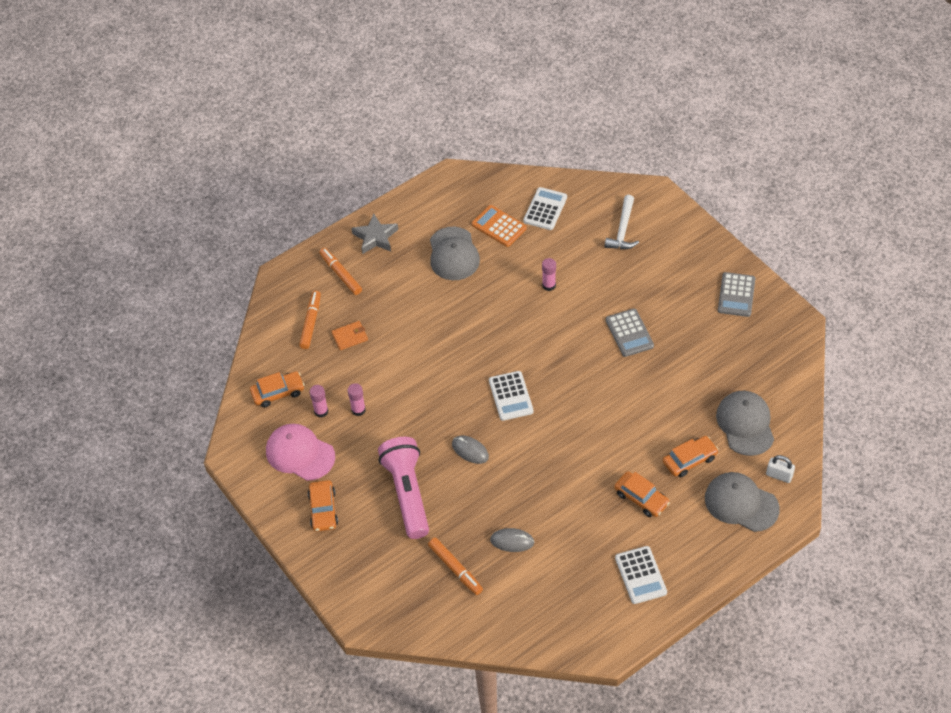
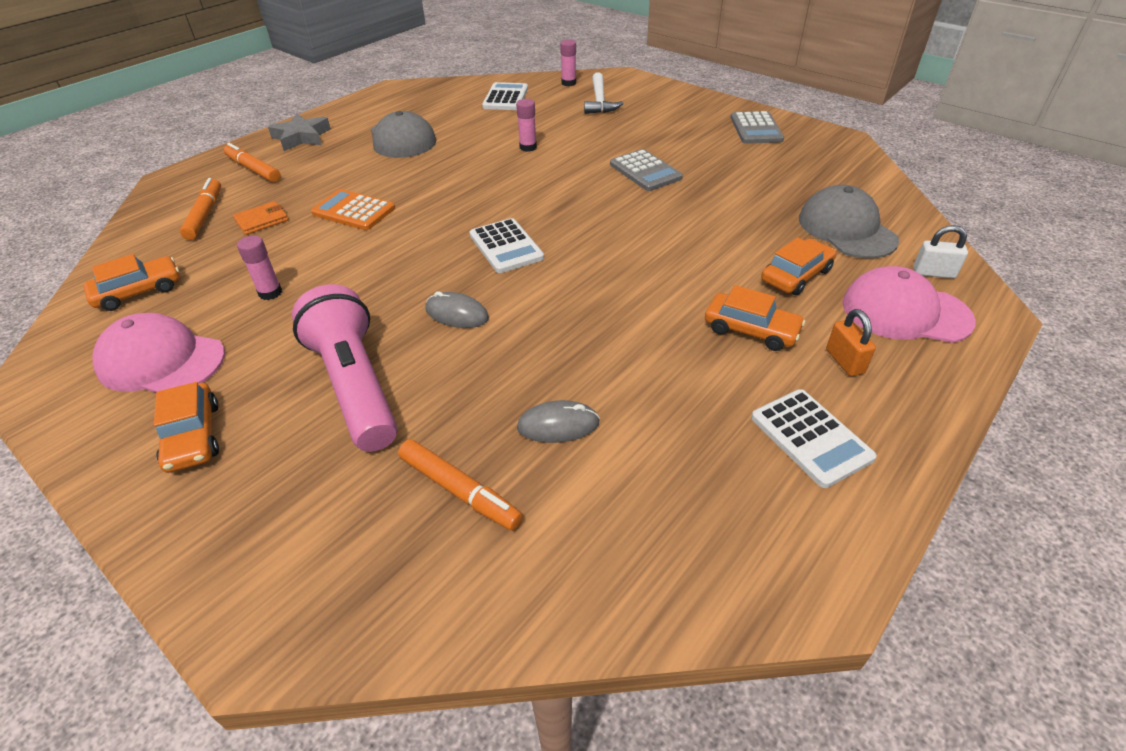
camera: 15 degrees left, 10 degrees down
(321, 411) = (208, 303): pink glue stick -> pink glue stick (568, 83)
(499, 226) = (454, 114): orange calculator -> orange calculator (353, 211)
(684, 531) = (844, 361): none -> orange padlock
(741, 503) = (905, 312): grey cap -> pink cap

